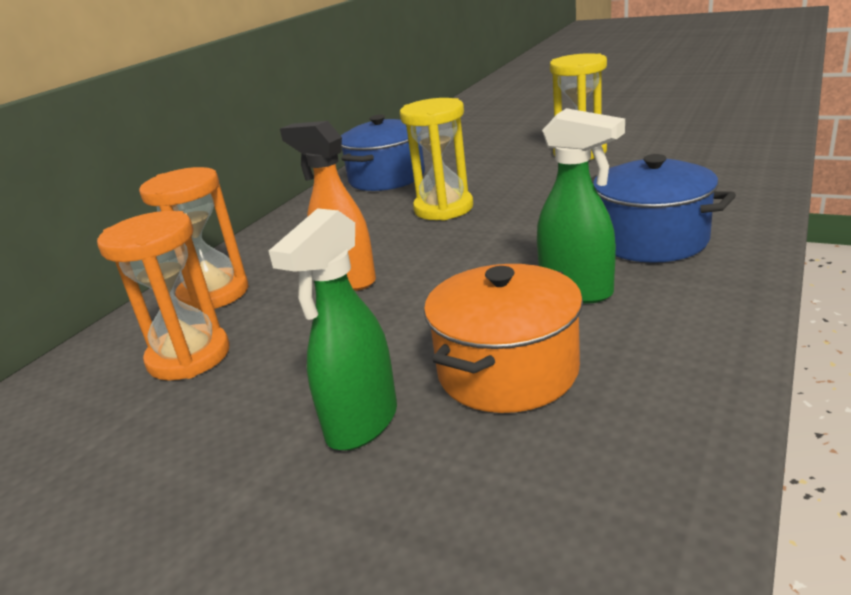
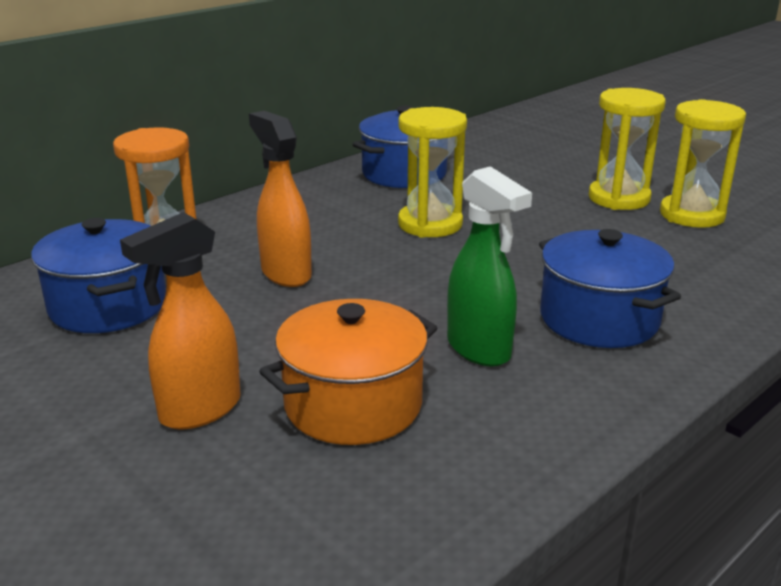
camera: 15 degrees right, 0 degrees up
(189, 357) = (108, 306): orange hourglass -> blue pot
(361, 424) = (199, 410): green spray bottle -> orange spray bottle
(646, 150) = (692, 215): none -> yellow hourglass

